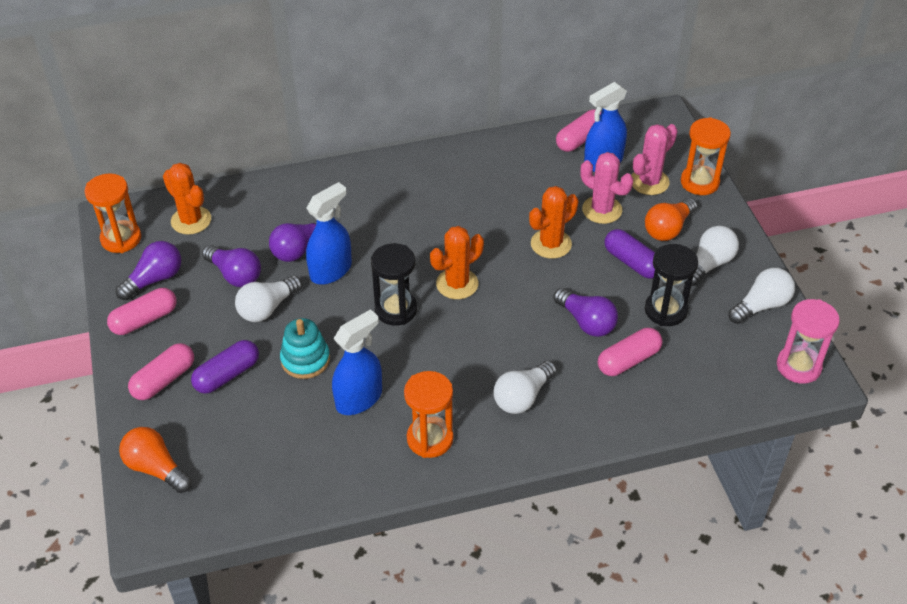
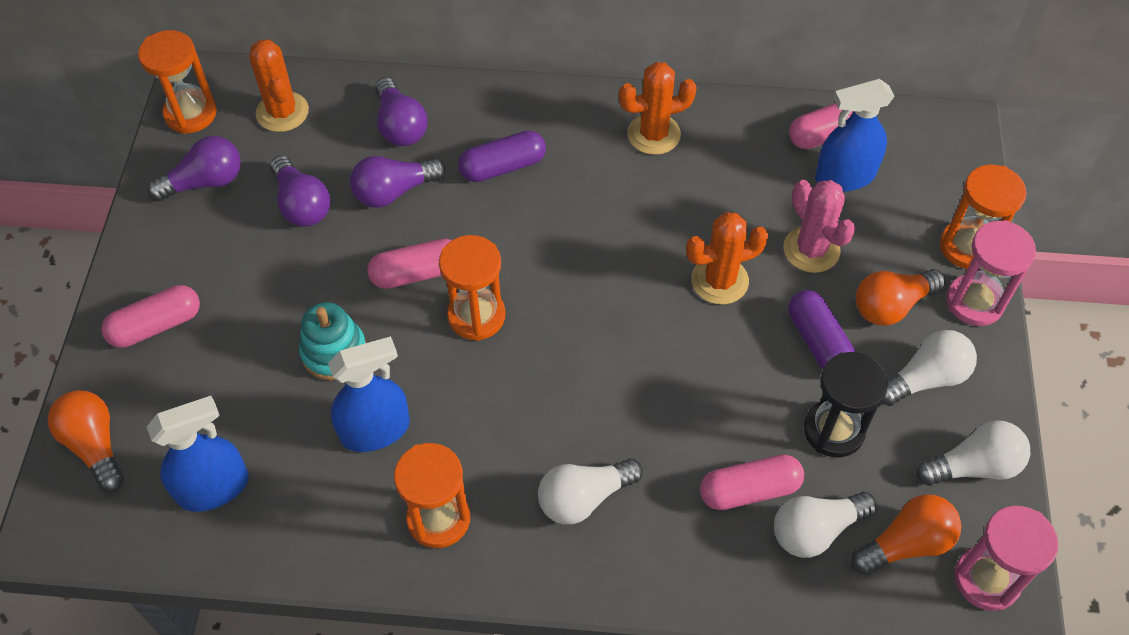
camera: 20 degrees right, 10 degrees up
(144, 320) = (169, 234): pink capsule -> pink capsule (417, 273)
(227, 375) = (232, 343): purple capsule -> purple capsule (503, 167)
(267, 308) = (320, 264): white light bulb -> white light bulb (816, 530)
(331, 270) = (420, 234): blue spray bottle -> blue spray bottle (214, 488)
(396, 310) = (476, 316): black hourglass -> orange hourglass
(457, 284) = (570, 302): orange cactus -> orange cactus (653, 134)
(586, 322) = (717, 413): purple light bulb -> purple light bulb (400, 126)
(649, 182) = (896, 226): pink cactus -> none
(719, 212) = (974, 302): none -> pink hourglass
(740, 361) = (906, 543): none -> orange light bulb

